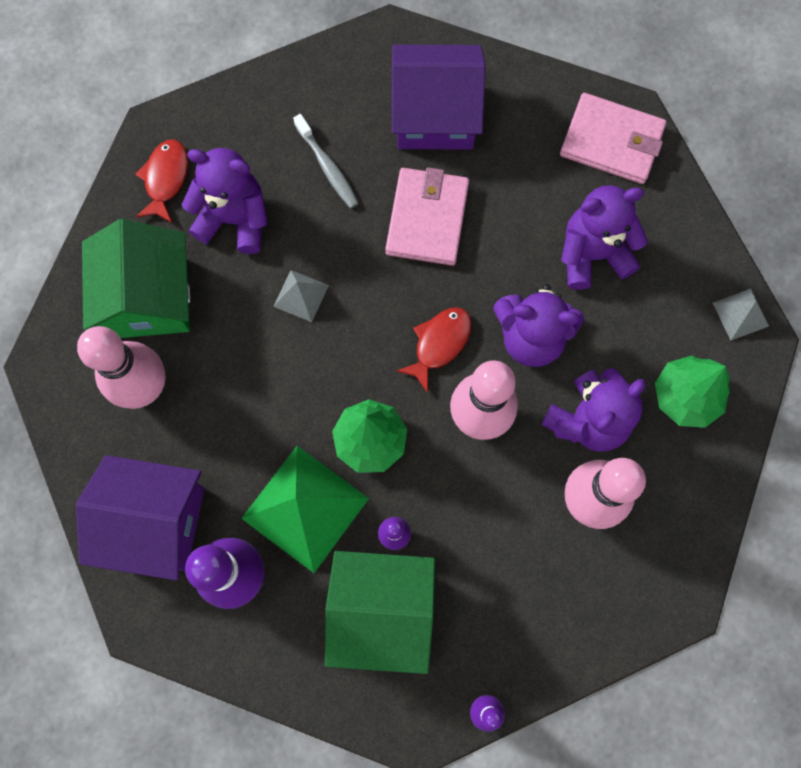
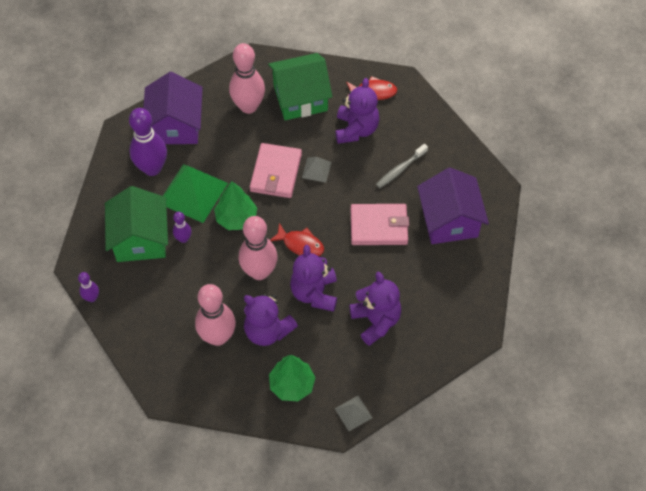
camera: 80 degrees right, 15 degrees down
(611, 141) = (457, 323): pink wallet -> pink wallet (276, 172)

